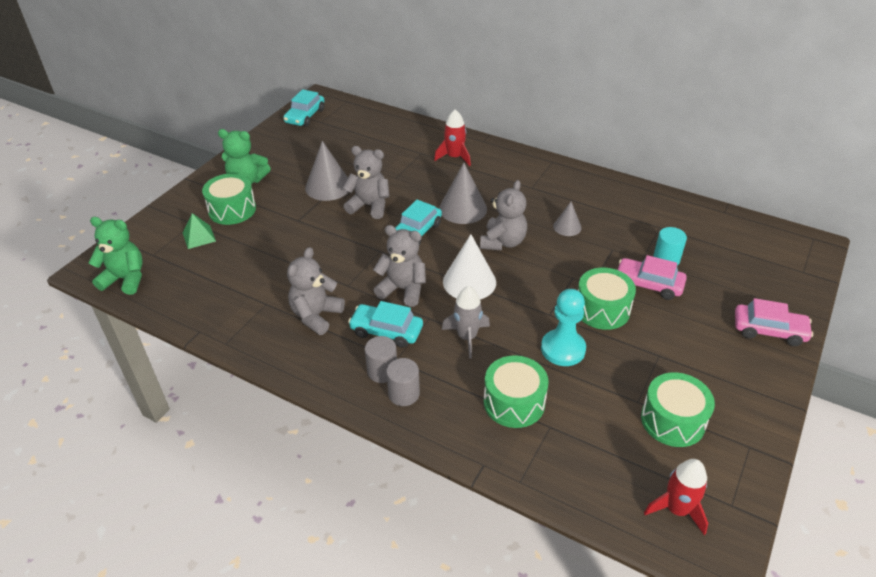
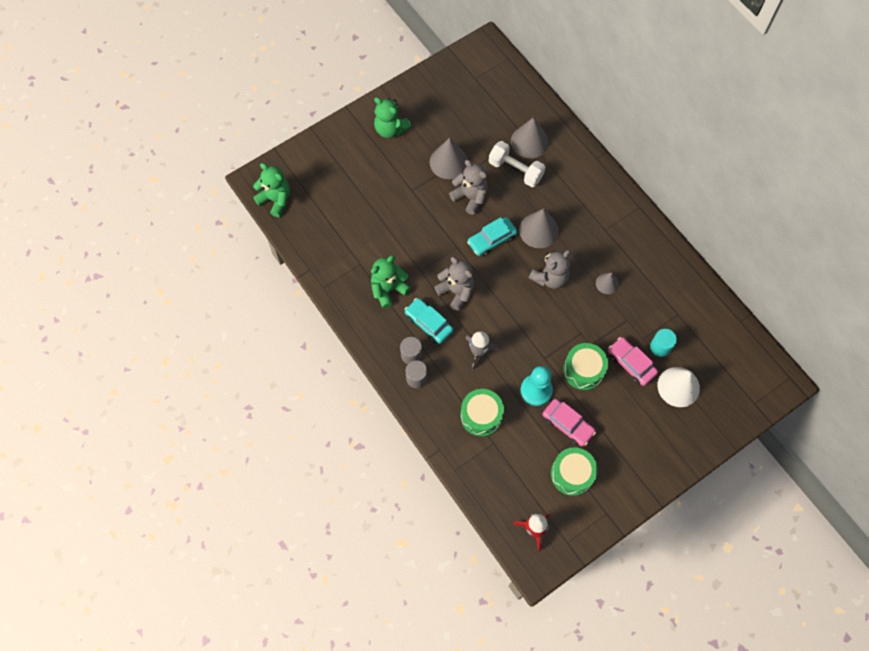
camera: 25 degrees right, 25 degrees up
(199, 237) = (336, 178): green pyramid -> none
(232, 210) = (368, 158): green drum -> none
(305, 116) = (465, 65): turquoise car -> none
(316, 315) = (388, 289): grey teddy bear -> green teddy bear
(406, 148) = (529, 141): none -> grey cone
(406, 172) = (515, 170): none -> white dumbbell
(454, 157) = (562, 169): red rocket -> none
(469, 282) = (505, 305): white cone -> white cone (678, 386)
(769, 330) = (687, 440): pink car -> pink car (567, 424)

